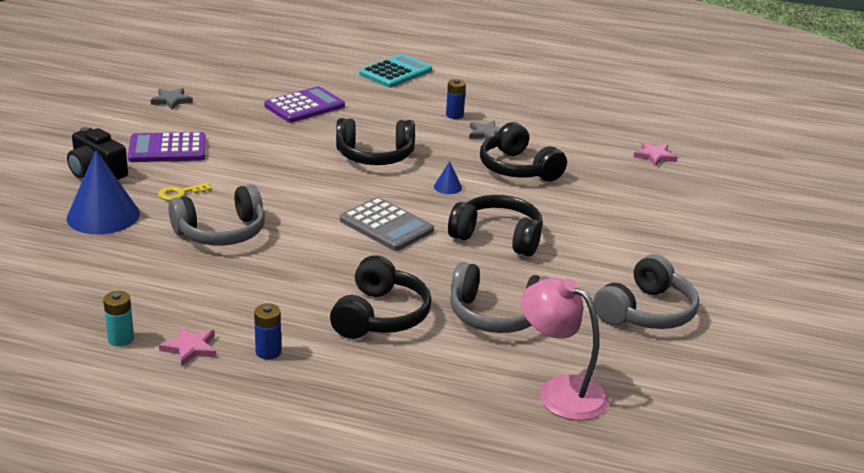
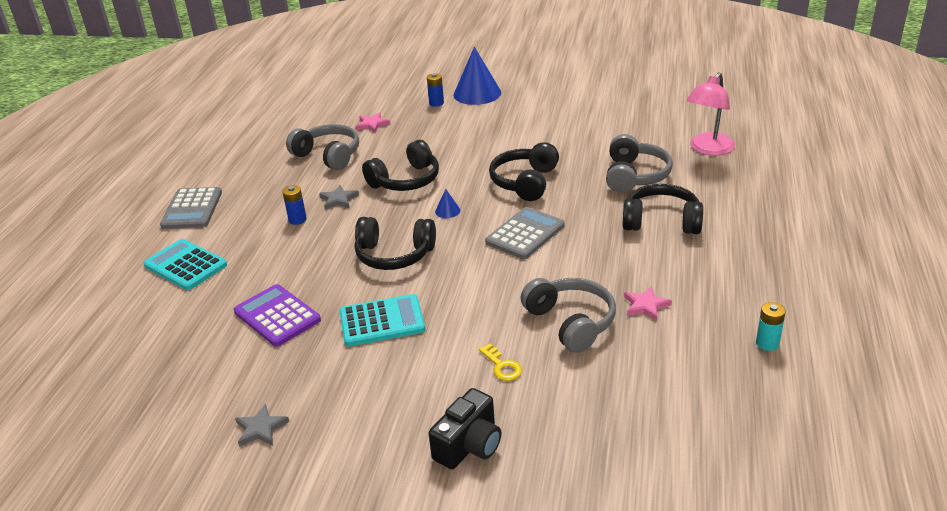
camera: 90 degrees left, 5 degrees up
(103, 216) = (567, 412): blue cone -> blue cone (477, 93)
(167, 149) = (400, 400): purple calculator -> none
(190, 348) = (756, 303): pink star -> pink star (646, 305)
(268, 352) = (737, 264): blue battery -> blue battery (436, 103)
(273, 146) = (382, 321): none -> turquoise calculator
(375, 156) = (394, 255): black headphones -> black headphones turned 105 degrees clockwise
(488, 72) = (192, 209): none -> grey calculator
(646, 312) = (602, 124): grey headphones -> grey headphones (328, 155)

